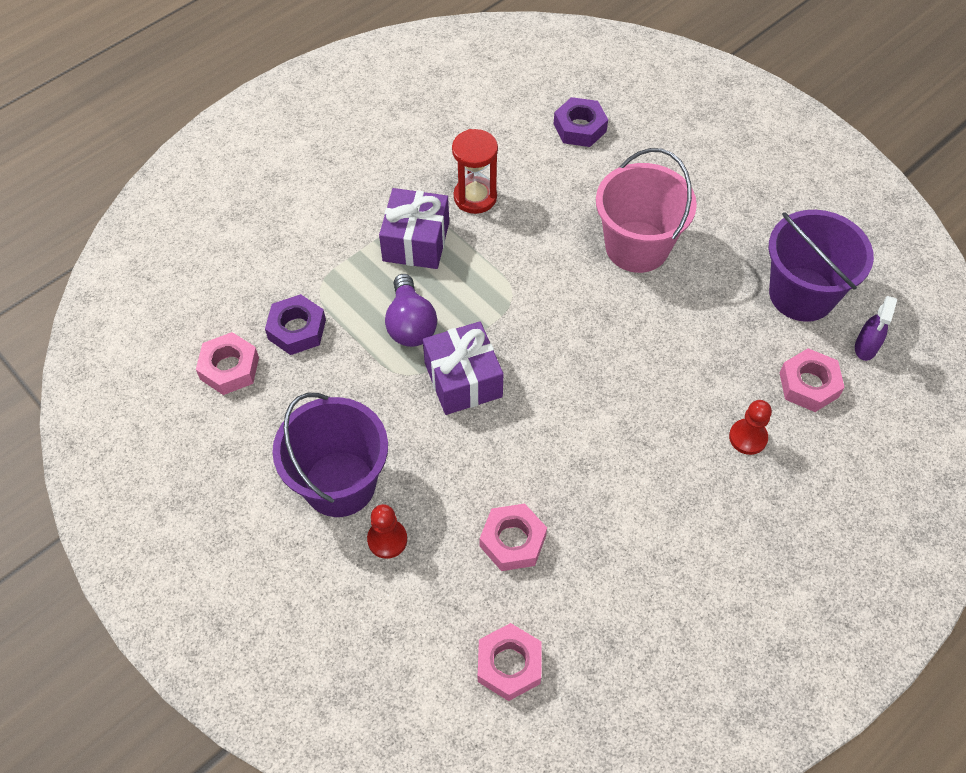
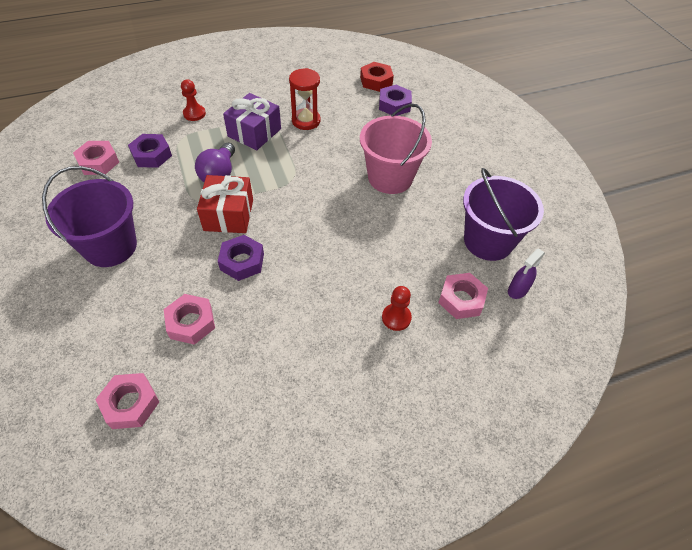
camera: 20 degrees right, 5 degrees down
(387, 539) = (113, 290): red pawn -> red pawn (194, 114)
(463, 380) = (229, 215): purple gift -> red gift
(522, 438) = (242, 261): none -> purple nut
(532, 95) = (376, 81): none -> red nut

